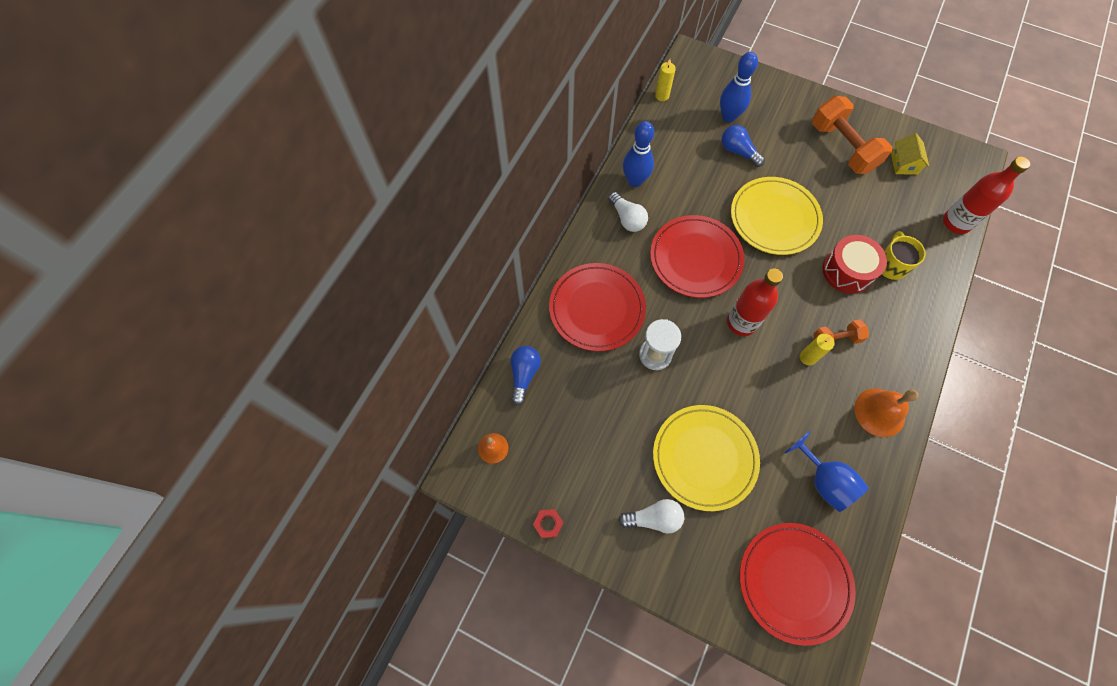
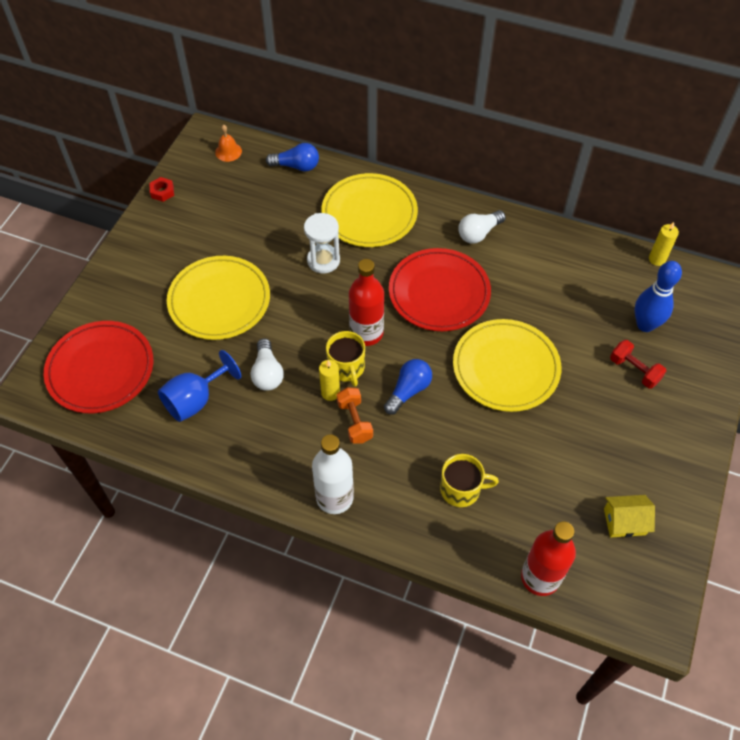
camera: 85 degrees right, 10 degrees down
(597, 308) = (369, 214): red plate -> yellow plate
(635, 181) = (528, 238): blue bowling pin -> none
(654, 518) = (164, 263): white light bulb -> white light bulb (267, 373)
(738, 151) = (594, 334): blue light bulb -> blue light bulb (408, 391)
(772, 132) = (634, 370): none -> red dumbbell
(780, 342) = (346, 368): none -> yellow mug
(842, 147) = (631, 448): orange dumbbell -> none
(847, 271) = (445, 440): red drum -> none
(879, 412) = (270, 458): orange bell -> none
(911, 360) = (334, 497): none -> white bottle

